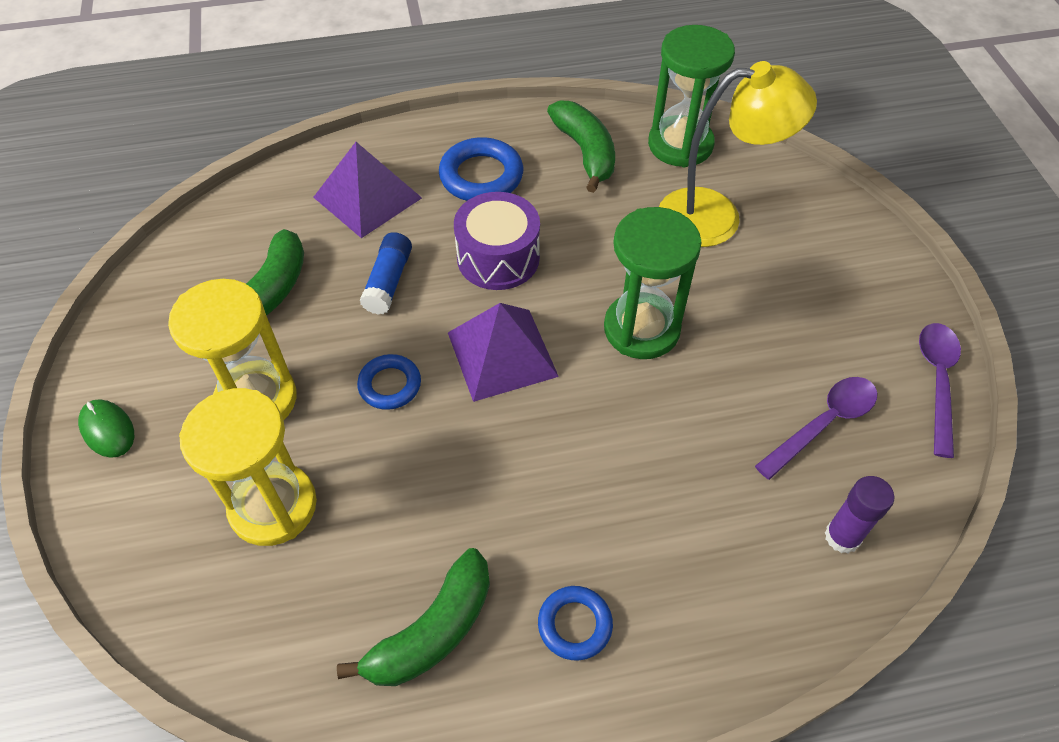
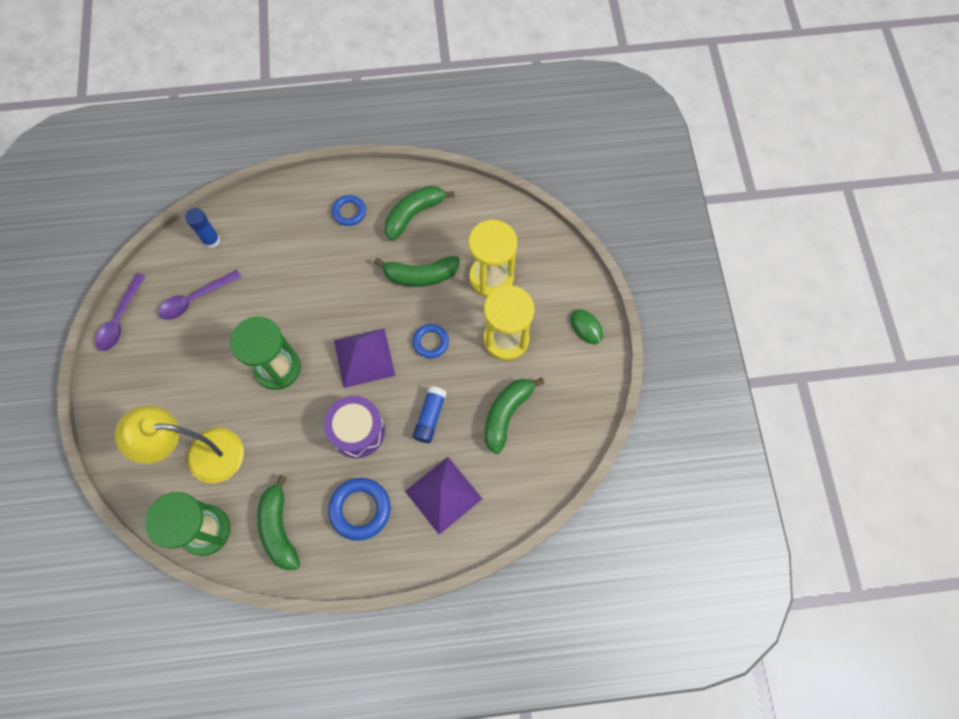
camera: 175 degrees left, 15 degrees up
(413, 499) = (420, 275): none -> green banana
(842, 537) = (211, 240): purple glue stick -> blue glue stick

